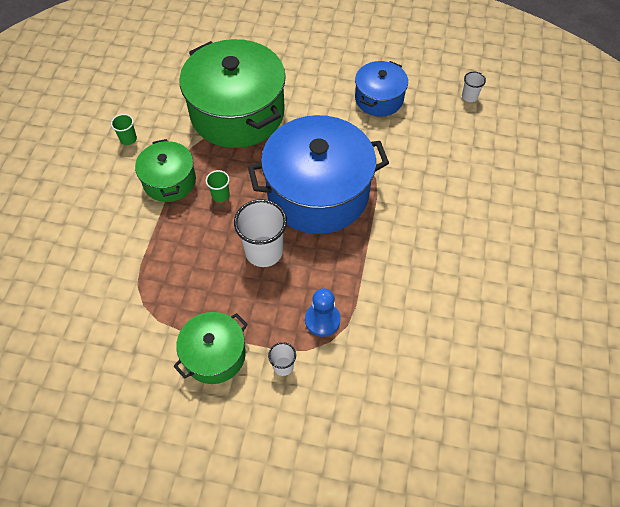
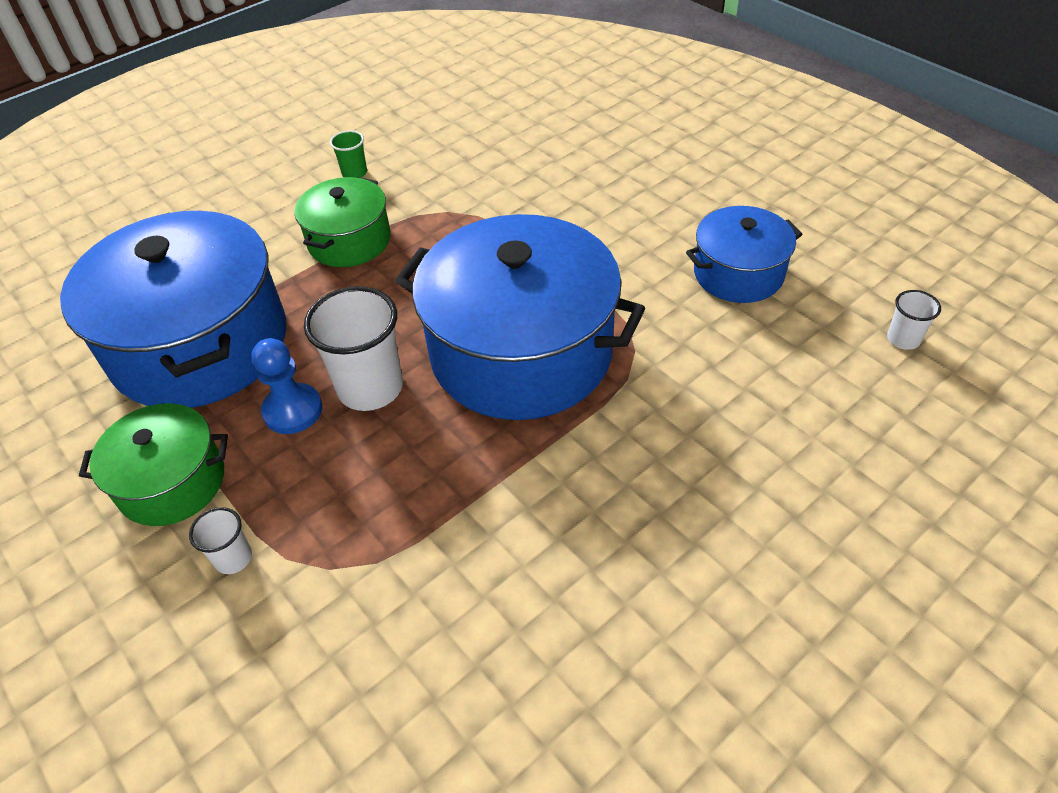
camera: 40 degrees right, 10 degrees down
(149, 282) = (200, 344): none -> blue pot
(220, 195) = (390, 288): green cup -> none
(237, 113) = (514, 202): green pot -> none
(322, 320) = (350, 530): blue pawn -> blue pawn (293, 410)

